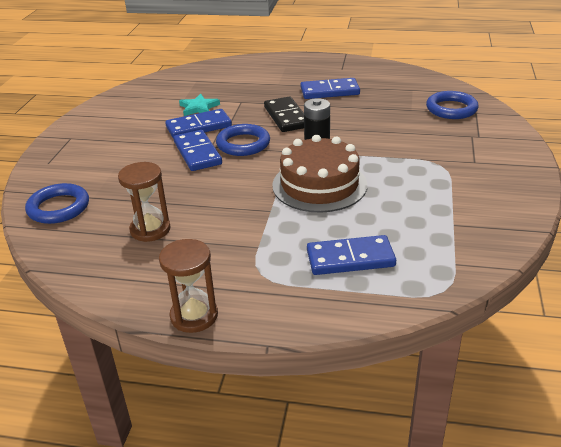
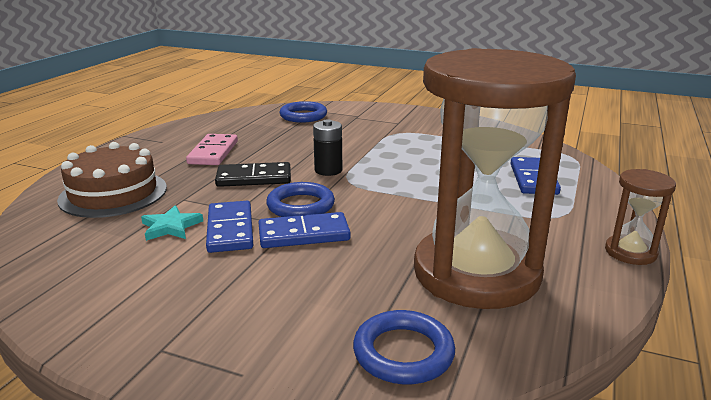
camera: 80 degrees left, 10 degrees down
(150, 229) = (476, 273): brown hourglass -> brown hourglass, size x2.44
(319, 185) = (411, 177): brown cake -> brown cake (113, 193)
(329, 91) = (213, 152): blue domino -> pink domino

